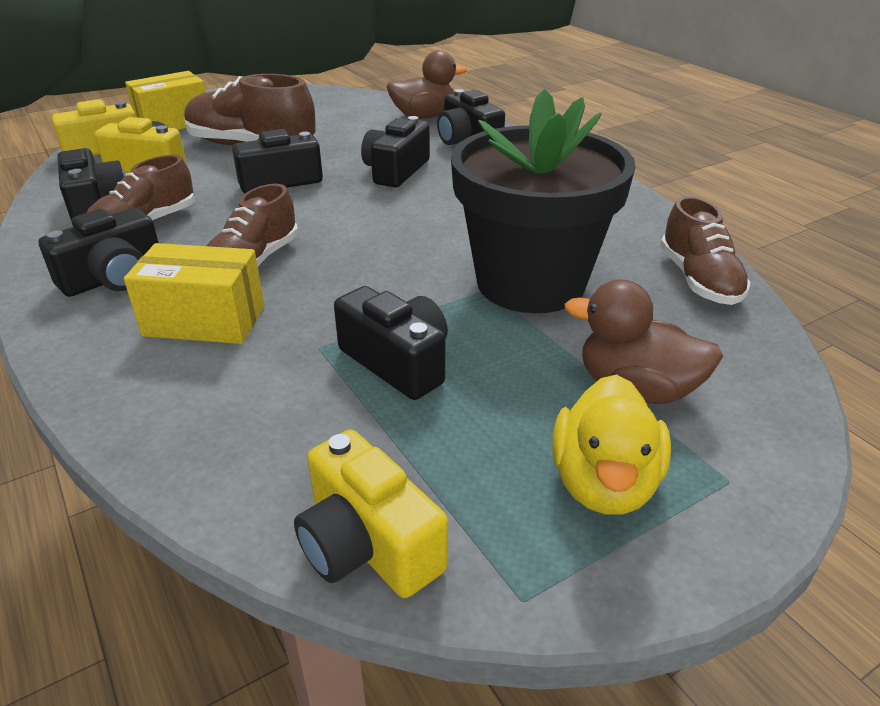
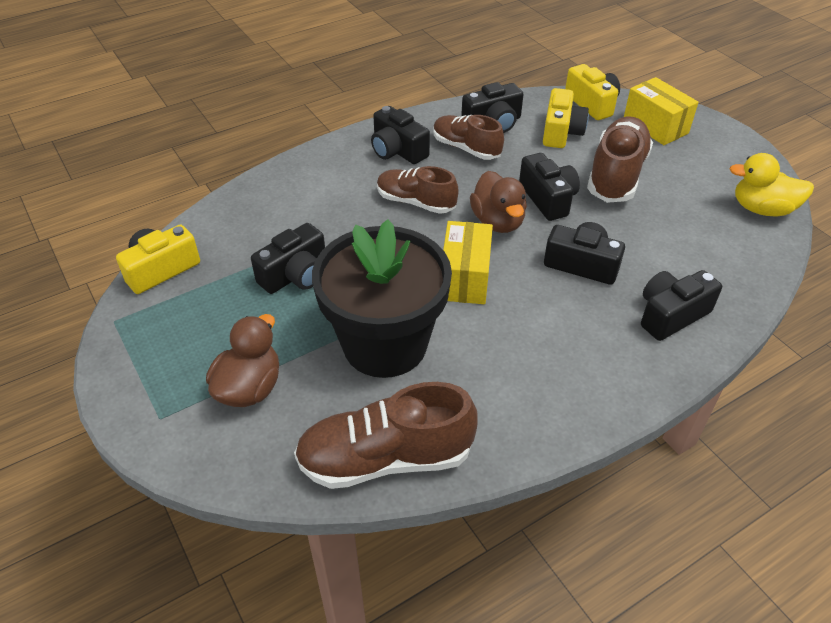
camera: 90 degrees right, 10 degrees up
(204, 321) = (347, 193): yellow box -> yellow box (465, 278)
(424, 117) = (732, 281): brown duck -> brown duck (498, 222)
(604, 483) = (173, 359): yellow duck -> yellow duck (762, 209)
(699, 280) = (385, 458): brown shoe -> brown shoe, size x1.51

